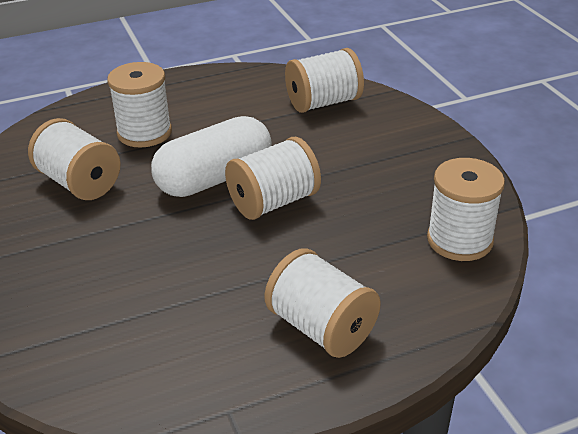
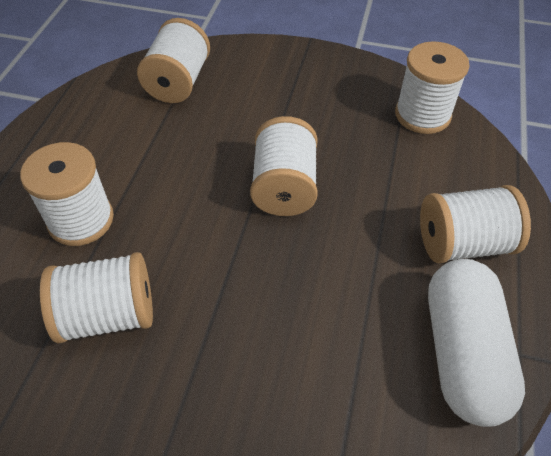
camera: 55 degrees left, 15 degrees up
(214, 178) = (211, 207): white capsule -> white capsule (462, 352)

